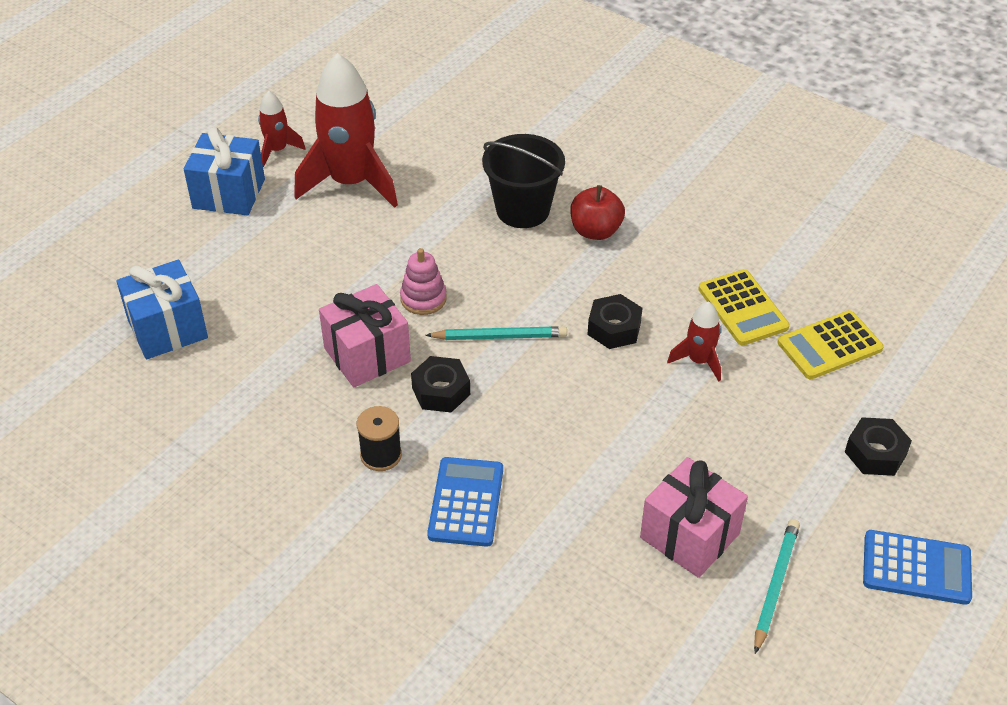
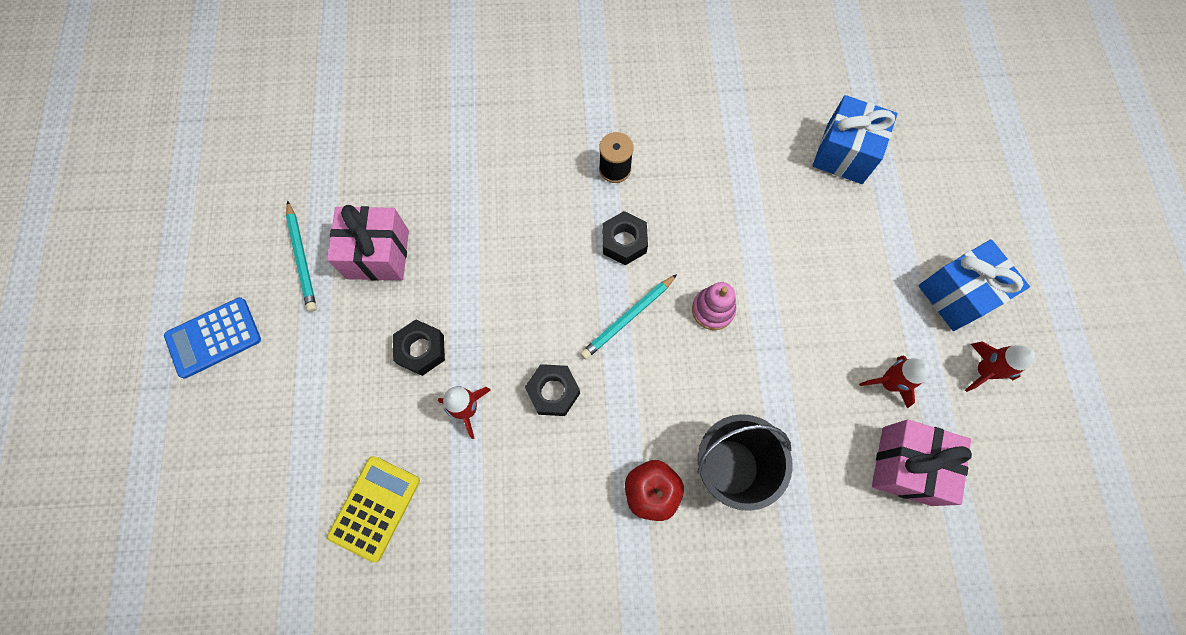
camera: 140 degrees right, 25 degrees up
(351, 183) = (888, 383): red rocket -> red rocket, size x0.48
(367, 355) = (700, 232): pink gift -> pink gift (906, 466)
(466, 502) = (534, 176): blue calculator -> none
(742, 308) = (469, 496): yellow calculator -> none
(875, 453) = (285, 418): black nut -> black nut (421, 350)

